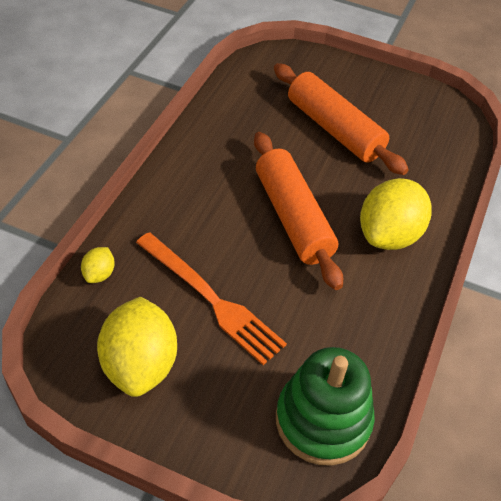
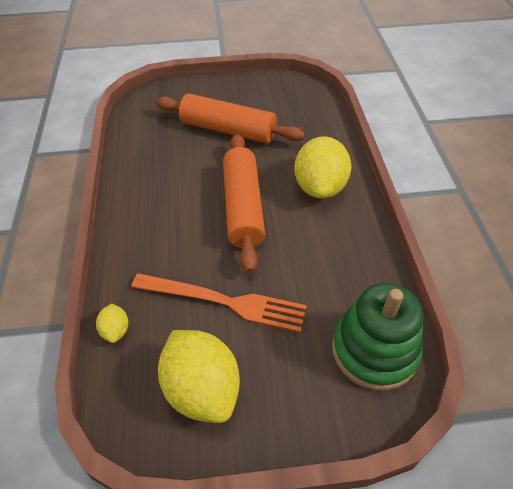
camera: 25 degrees left, 0 degrees up
(293, 217) = (243, 207): orange rolling pin -> orange rolling pin turned 45 degrees clockwise

